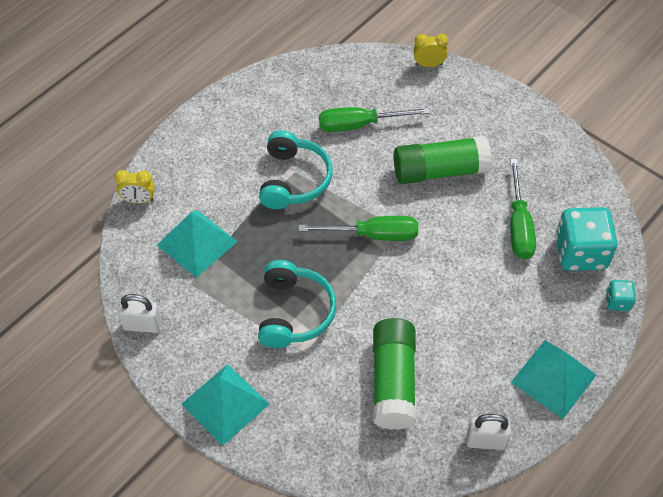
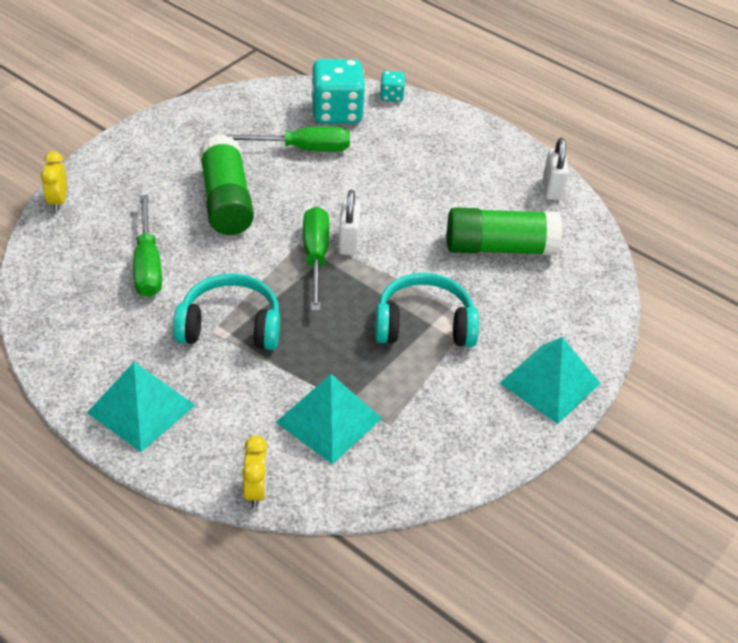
camera: 95 degrees left, 10 degrees down
(142, 325) = (456, 470): white padlock -> white padlock (348, 242)
(553, 378) = (479, 142): turquoise pyramid -> turquoise pyramid (141, 408)

